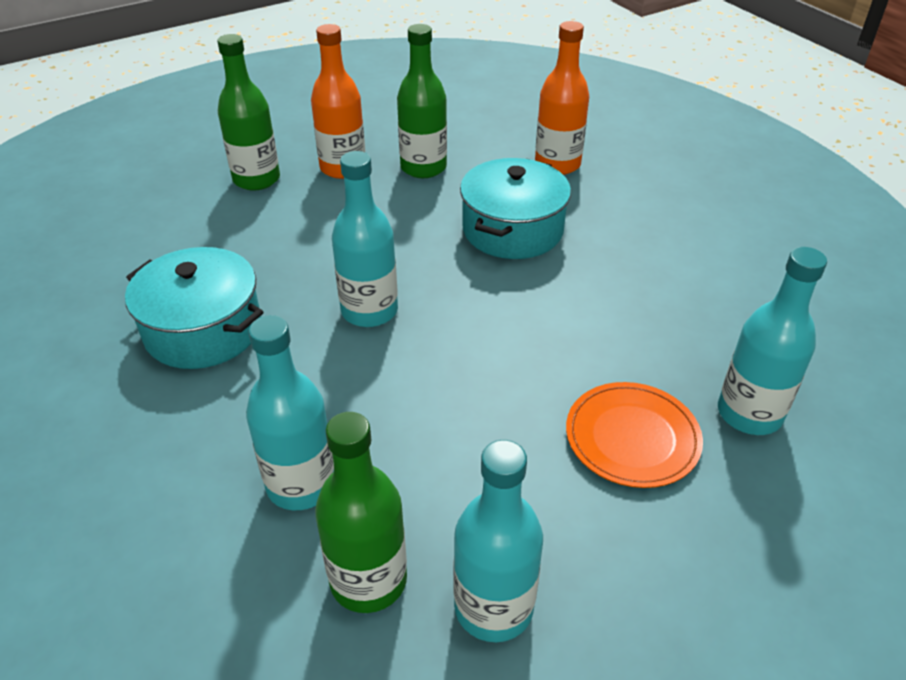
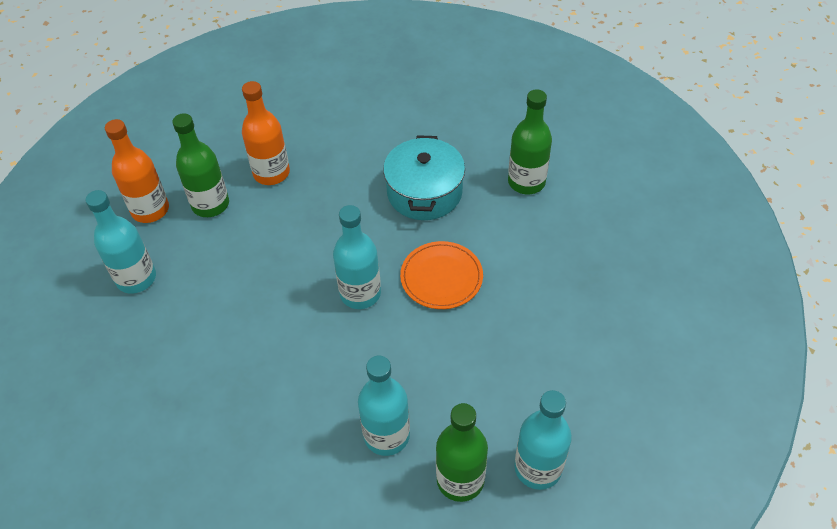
camera: 20 degrees left, 10 degrees up
(203, 329) = (253, 348): turquoise pot -> none
(423, 167) = (332, 154): green bottle -> green bottle (526, 182)
(557, 164) = (429, 122): orange bottle -> orange bottle (150, 210)
(632, 437) = (569, 330): orange plate -> orange plate (441, 277)
(749, 413) = (630, 289): turquoise bottle -> turquoise bottle (136, 278)

